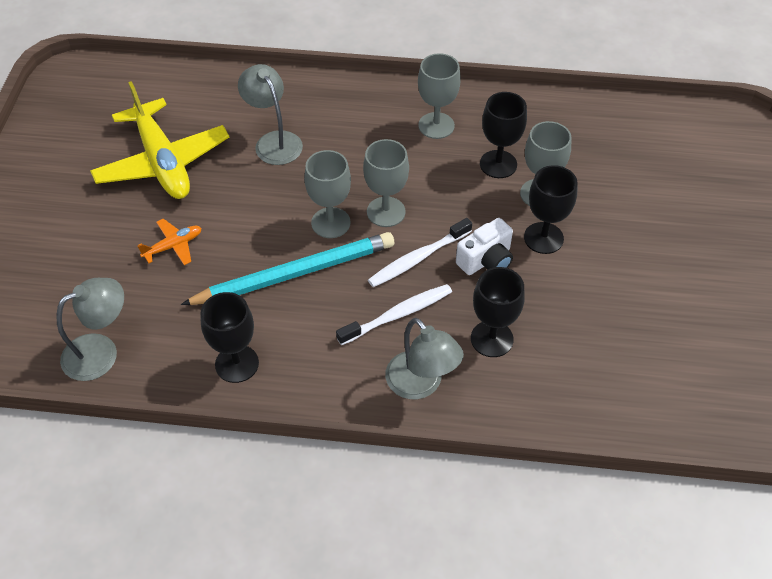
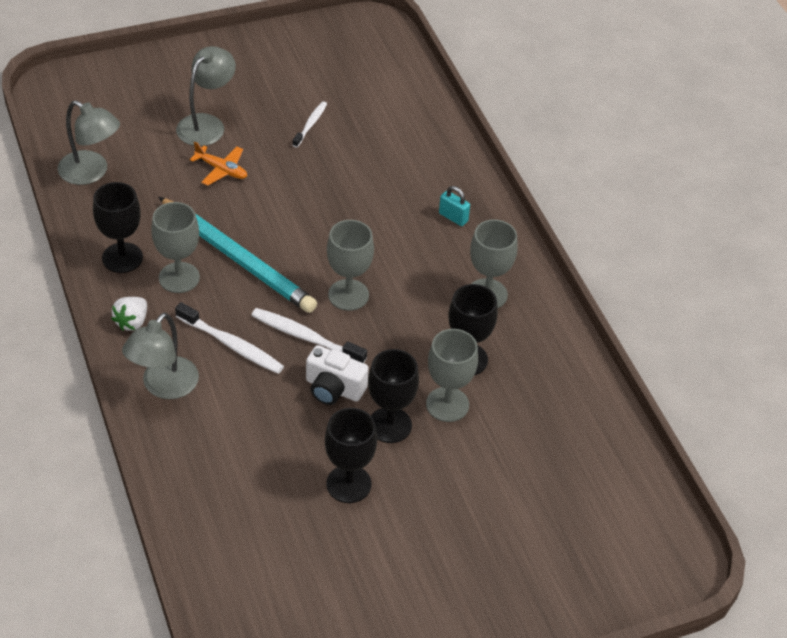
camera: 60 degrees right, 5 degrees down
(162, 162) = (310, 124): yellow plane -> white toothbrush
(274, 141) = (384, 185): grey lamp -> grey lamp (207, 124)
(326, 383) = (132, 322): none -> white strawberry
(330, 223) = (310, 261): grey goblet -> grey goblet (179, 278)
(339, 113) = (453, 217): none -> turquoise padlock
(492, 339) = (241, 422): black goblet -> black goblet (348, 484)

